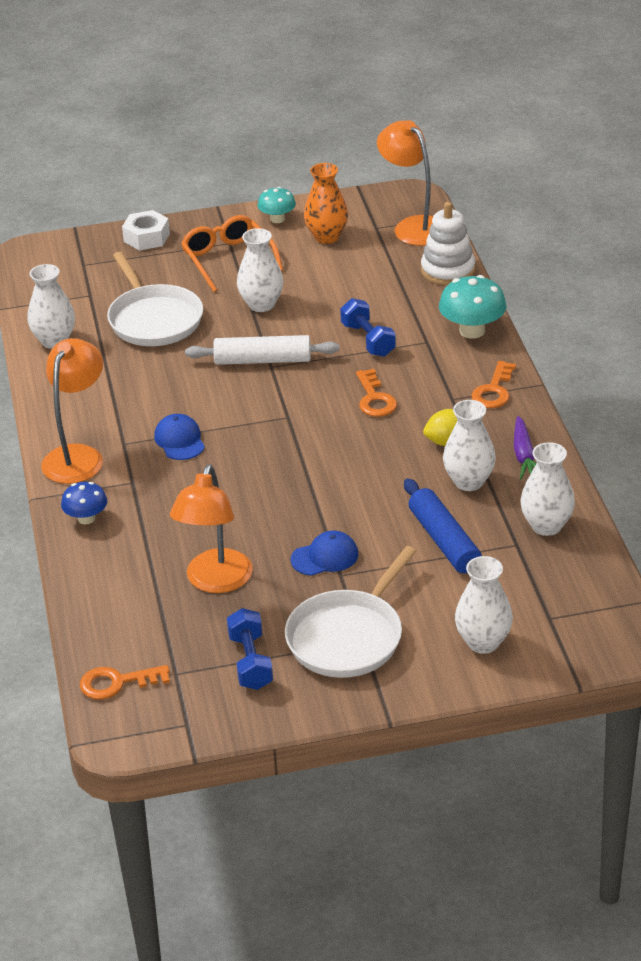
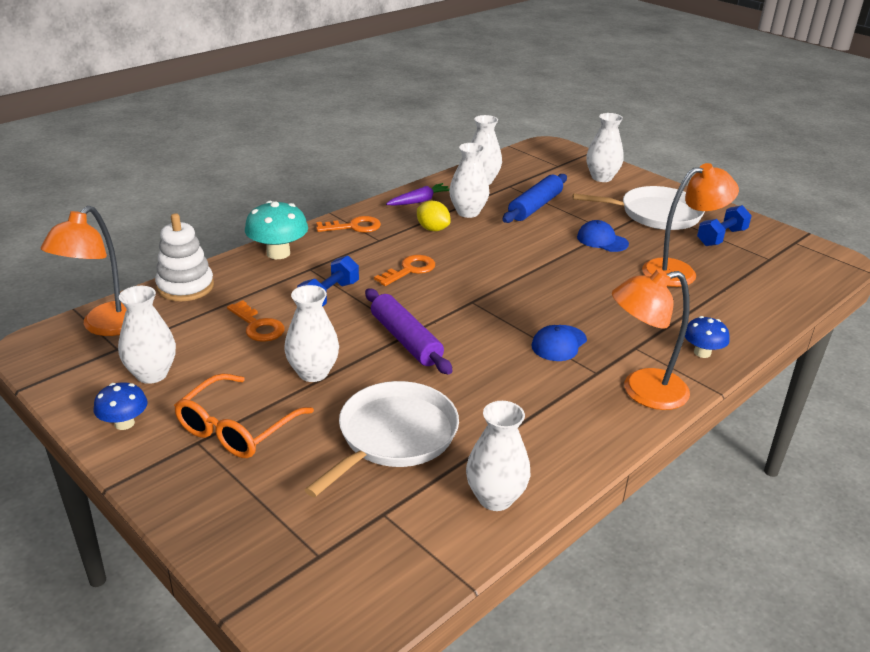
camera: 125 degrees left, 5 degrees down
(117, 683) = (810, 276): orange key -> orange key (258, 326)
(146, 237) = (219, 522): white nut -> none
(262, 360) = (406, 340): white rolling pin -> purple rolling pin
(277, 219) = (124, 423): turquoise mushroom -> blue mushroom
(327, 237) = (152, 374): orange vase -> white vase

